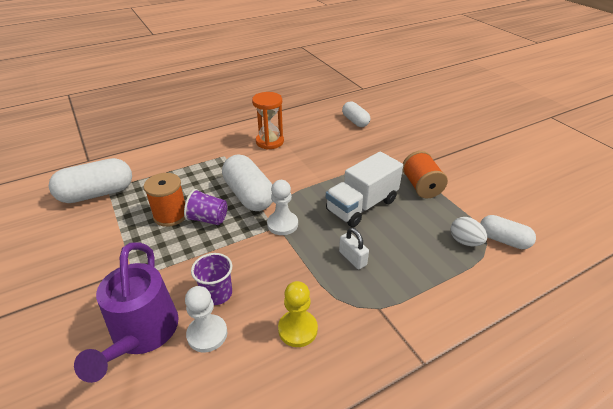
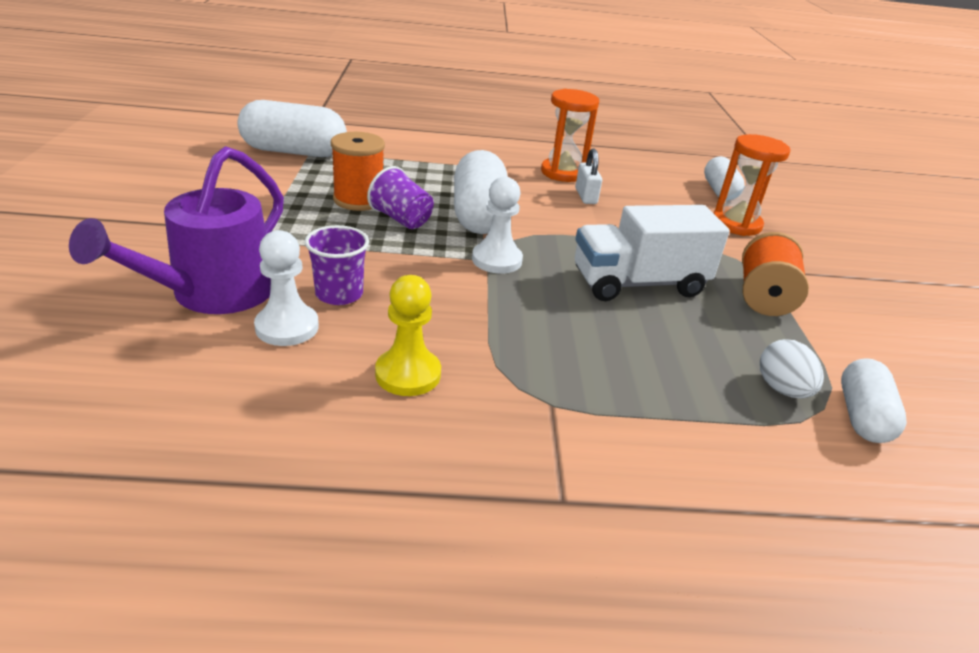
camera: 25 degrees right, 5 degrees down
(352, 258) = (565, 334): white padlock -> white padlock (585, 196)
(378, 142) = (736, 224): none -> orange hourglass
(503, 240) = (862, 416): white capsule -> white capsule turned 45 degrees clockwise

